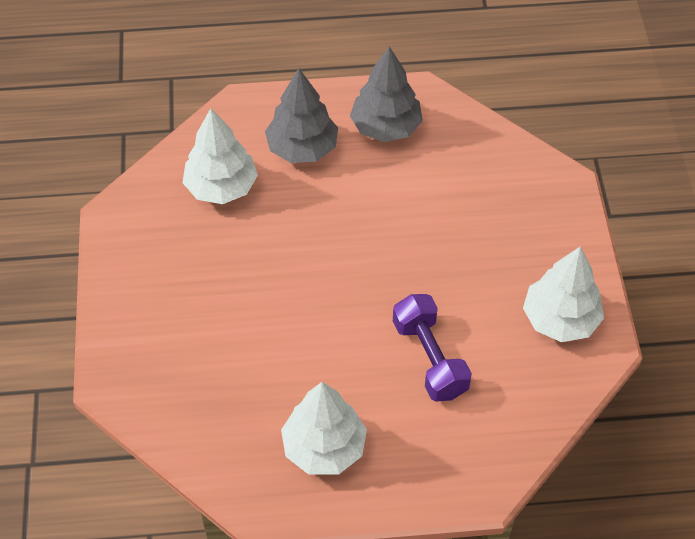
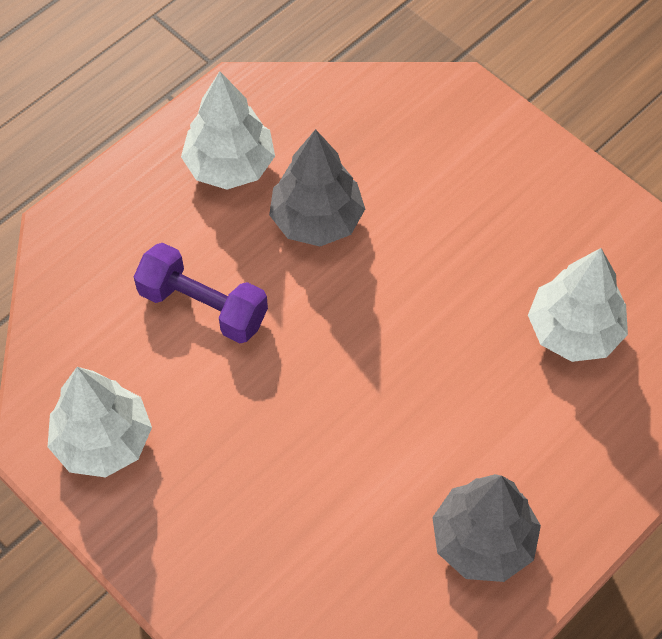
camera: 140 degrees right, 5 degrees up
(302, 148) = (544, 440): grey tree -> grey tree (317, 220)

